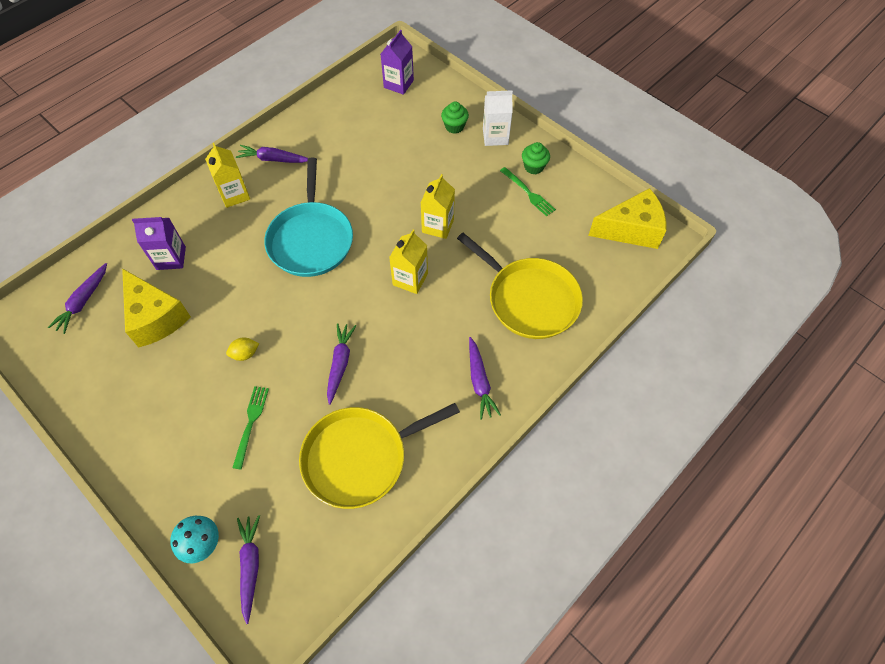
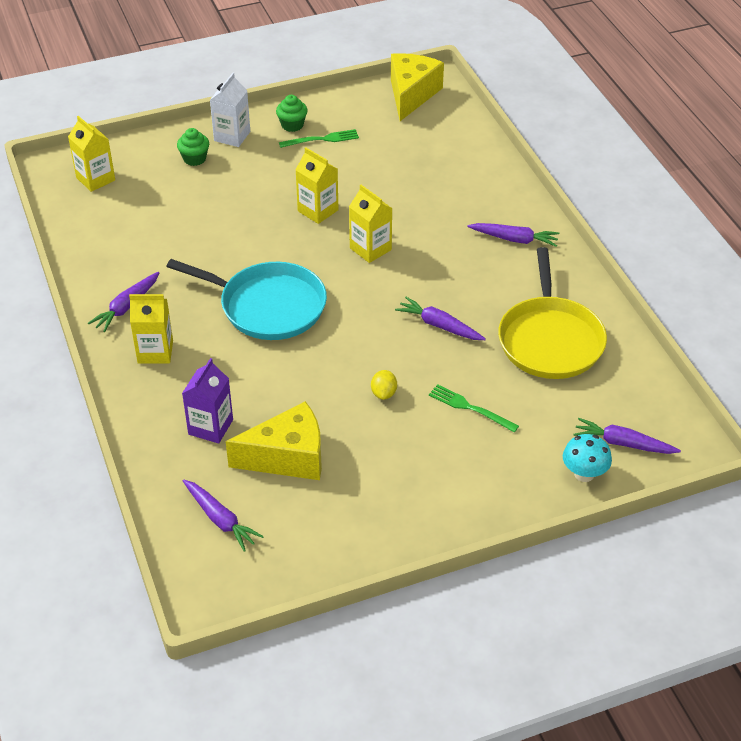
camera: 65 degrees left, 15 degrees down
(398, 84) = (95, 179): purple carton -> yellow carton
(529, 299) = (446, 180): yellow pan -> none

